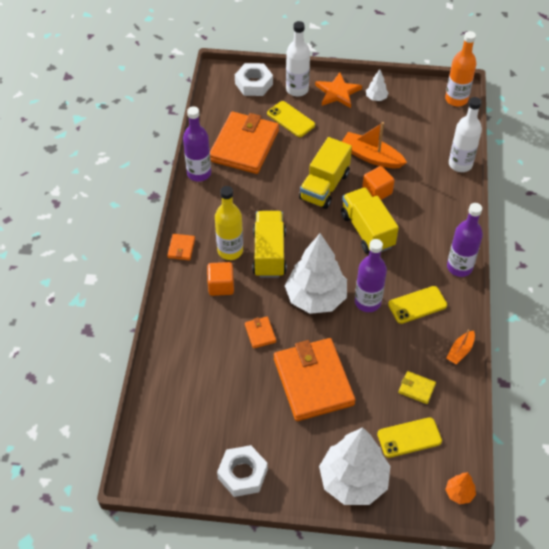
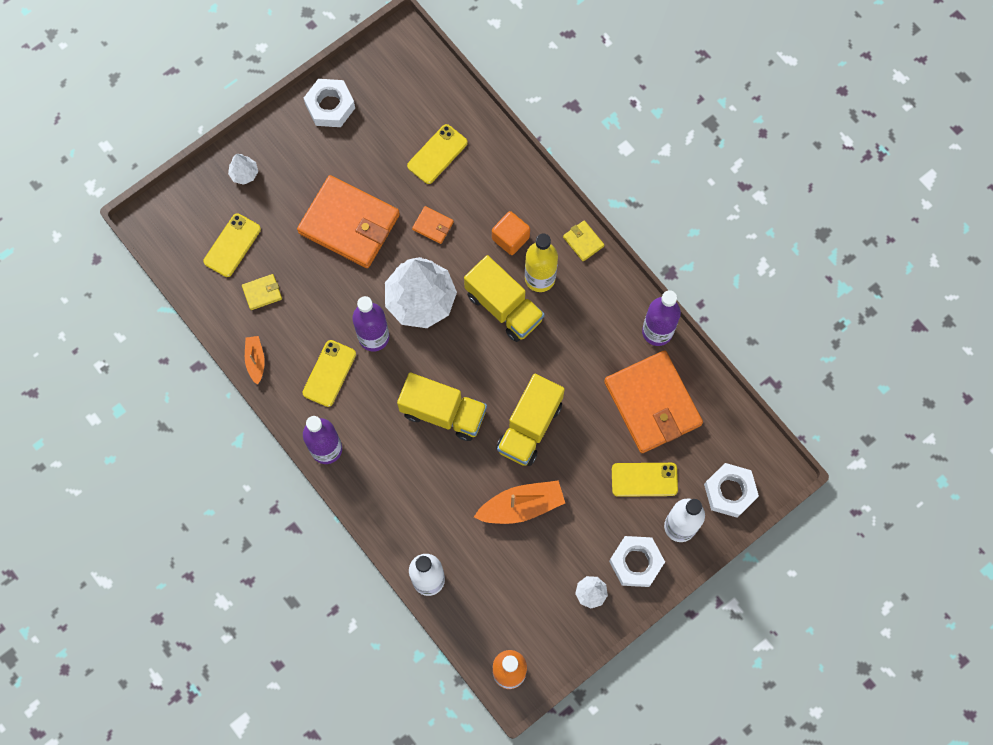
camera: 135 degrees right, 20 degrees up
(181, 248) = (583, 241): orange wallet -> yellow wallet
(207, 374) = (437, 154): none -> yellow phone
(324, 186) = (529, 427): yellow truck -> yellow truck turned 135 degrees counterclockwise
(337, 92) = (636, 562): orange star -> white nut
(353, 481) = (244, 173): white tree -> white tree, size x0.43
(377, 191) = (476, 467): orange cube -> none
(459, 493) = (157, 235): orange tree -> none

